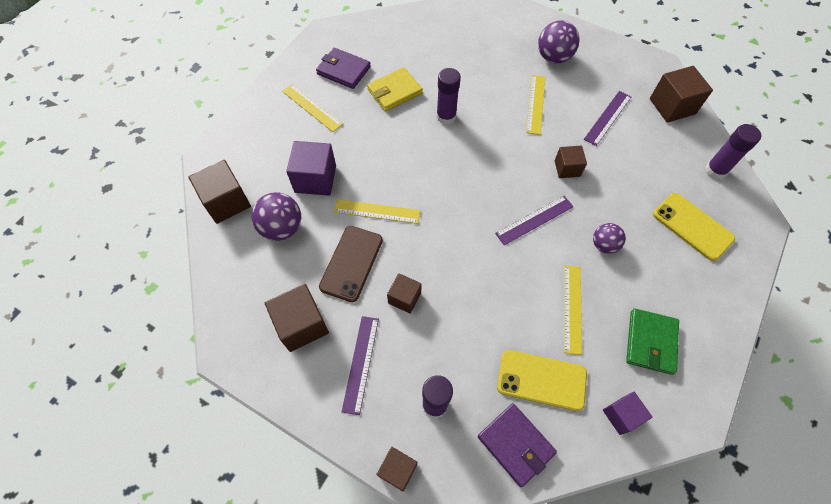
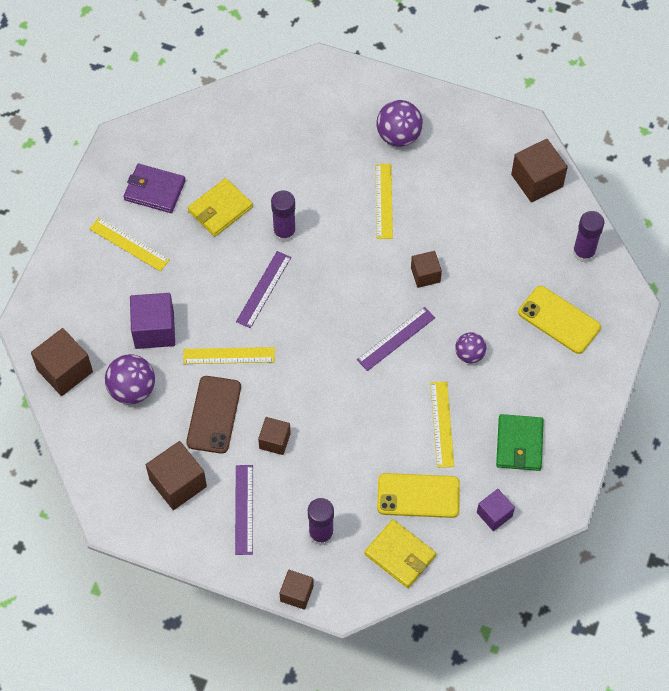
camera: 10 degrees left, 0 degrees up
(515, 444) = (400, 555): purple wallet -> yellow wallet
(607, 117) = (465, 206): purple ruler -> purple ruler (263, 289)

